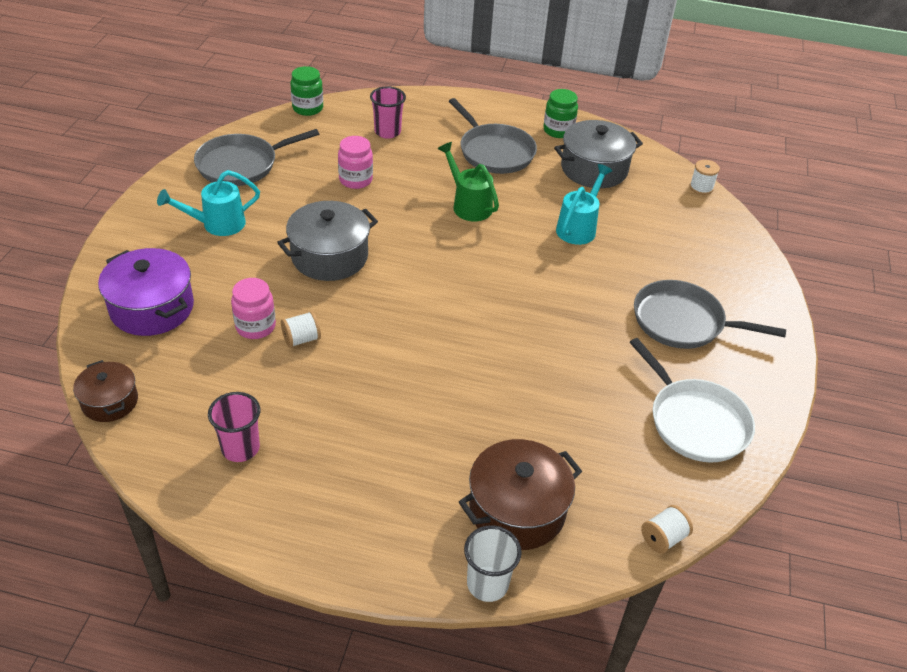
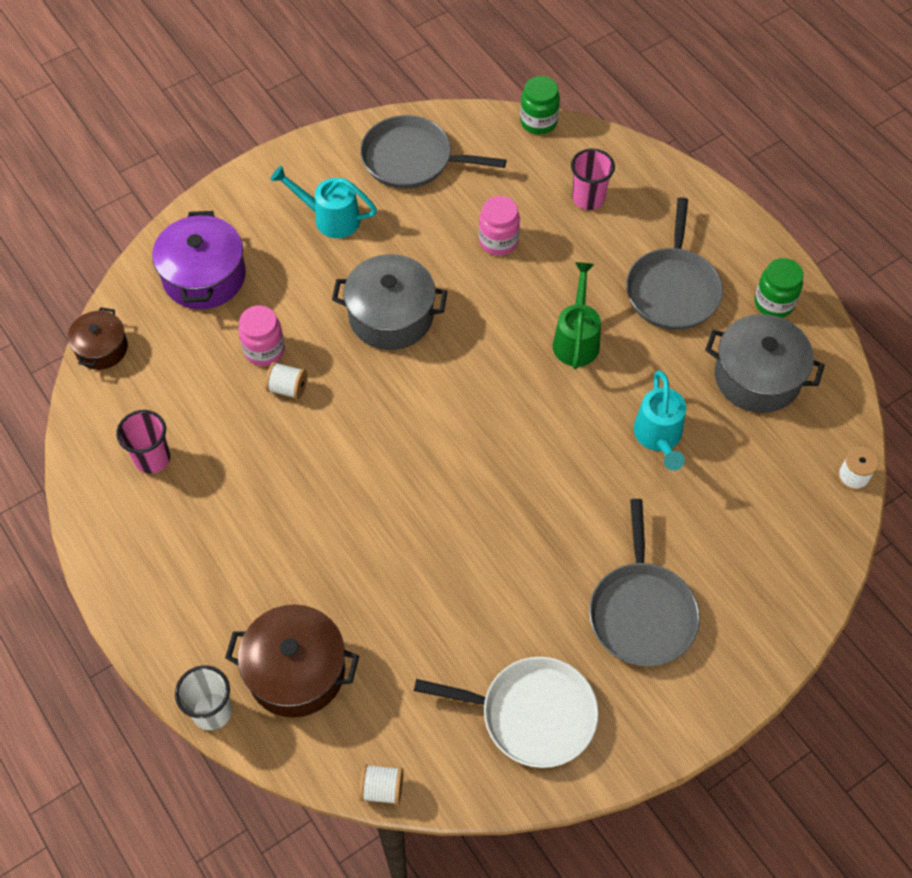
camera: 45 degrees right, 15 degrees up
(578, 227) = (659, 437): turquoise watering can -> turquoise watering can turned 105 degrees clockwise
(683, 322) = (641, 612): grey pan -> grey pan turned 150 degrees counterclockwise
(695, 421) = (531, 714): white pan -> white pan turned 90 degrees counterclockwise

